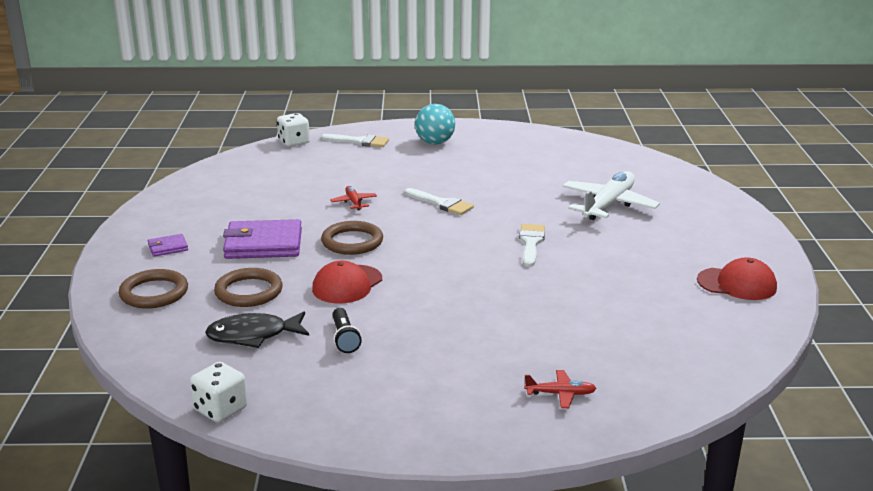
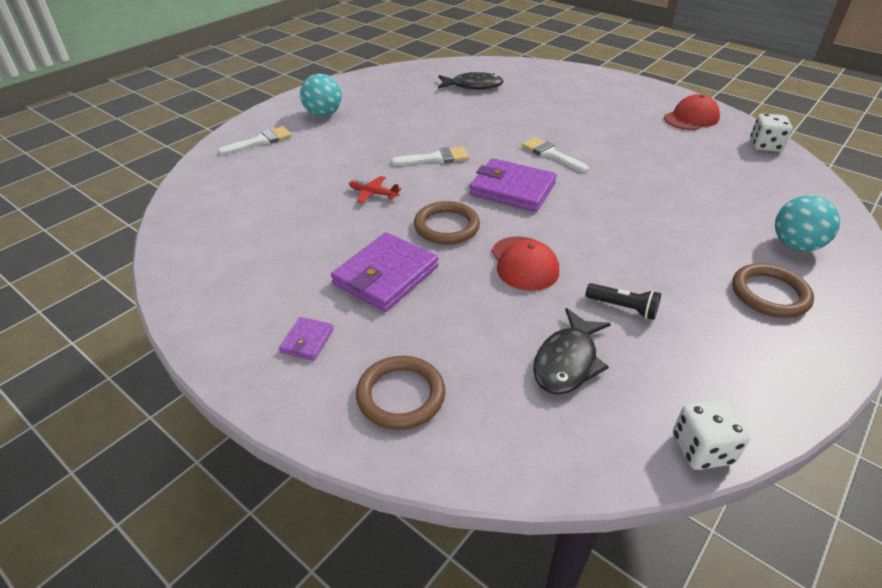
camera: 50 degrees left, 15 degrees up
(249, 291) = (473, 326): brown ring -> brown ring (769, 294)
(294, 142) = (200, 170): white dice -> white dice (765, 146)
(445, 246) = (512, 189): none -> purple wallet
(560, 394) = (795, 245): red plane -> turquoise ball
(595, 172) = (473, 86): none -> black fish
(608, 205) = (529, 104): white plane -> none

